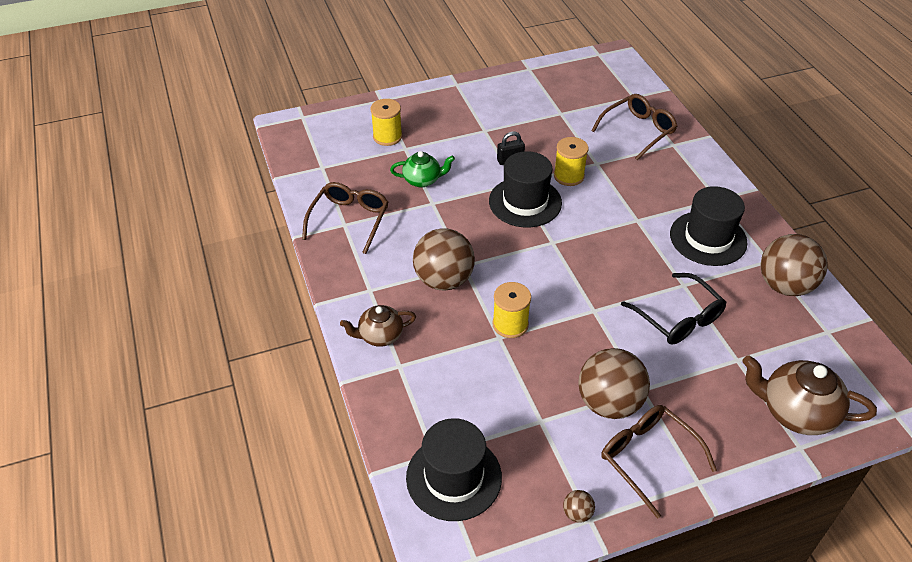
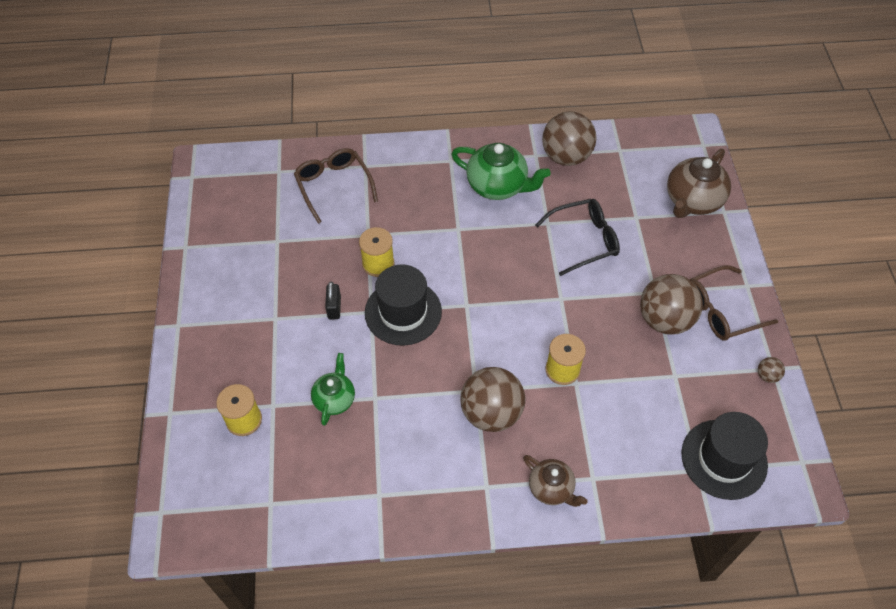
camera: 75 degrees left, 10 degrees up
(349, 220) = (373, 488): brown glasses -> none
(380, 336) = (551, 488): brown teapot -> brown teapot turned 45 degrees counterclockwise
(708, 238) = (497, 186): black hat -> green teapot

